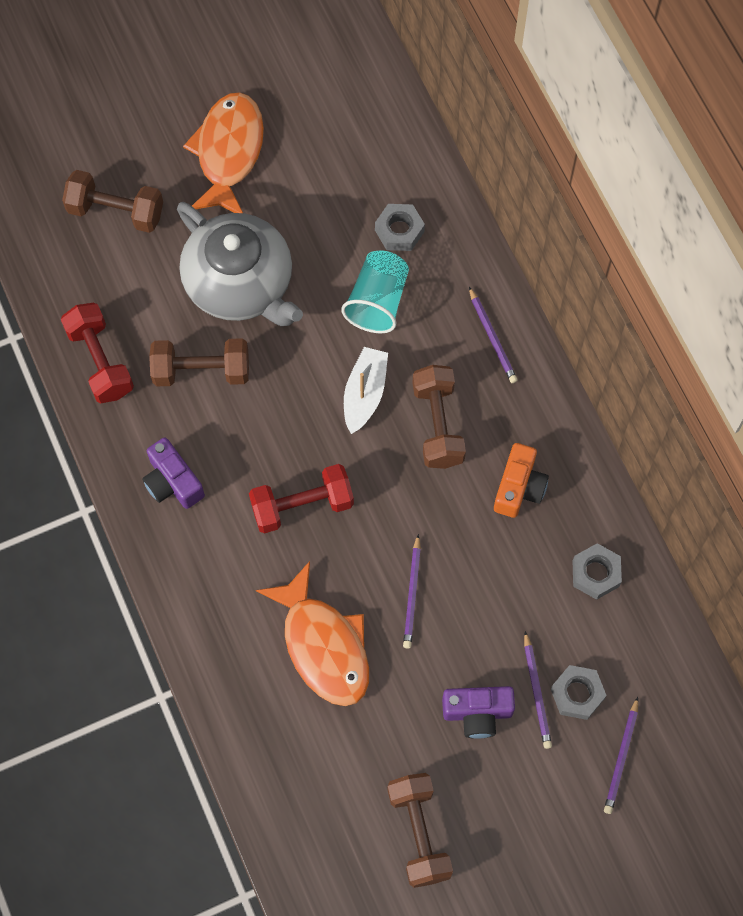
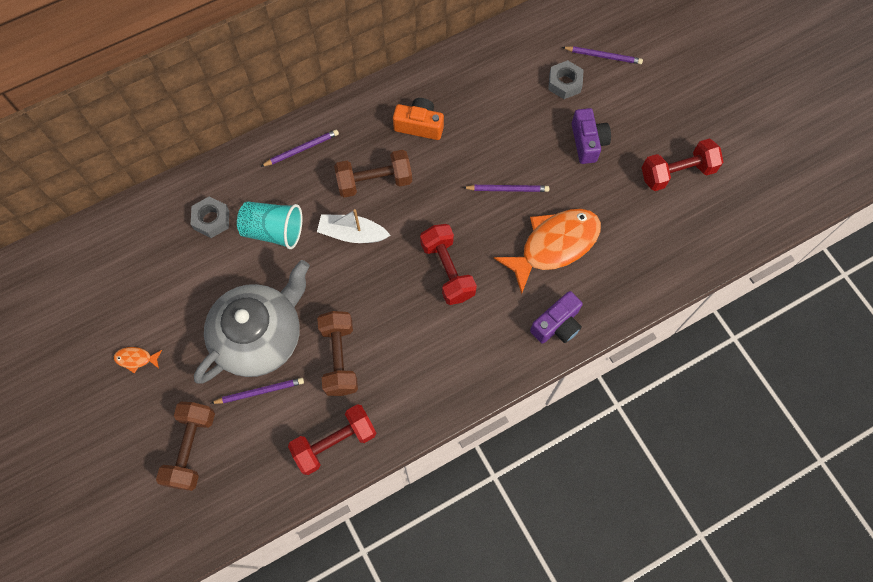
camera: 95 degrees left, 0 degrees up
(172, 482) = (437, 369): purple camera -> purple camera (557, 325)
(229, 153) = (136, 359): orange fish -> orange fish, size x0.40
(419, 833) = (677, 172): brown dumbbell -> red dumbbell
(537, 692) = (567, 107): purple pencil -> purple pencil (259, 391)
(595, 573) = (478, 75): grey nut -> none

